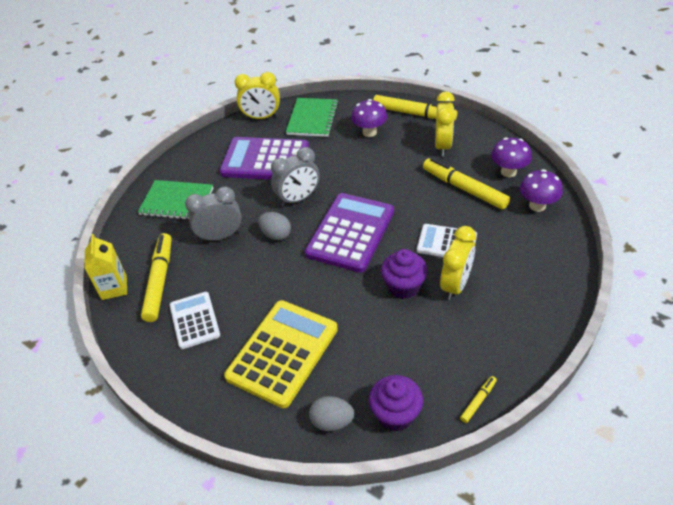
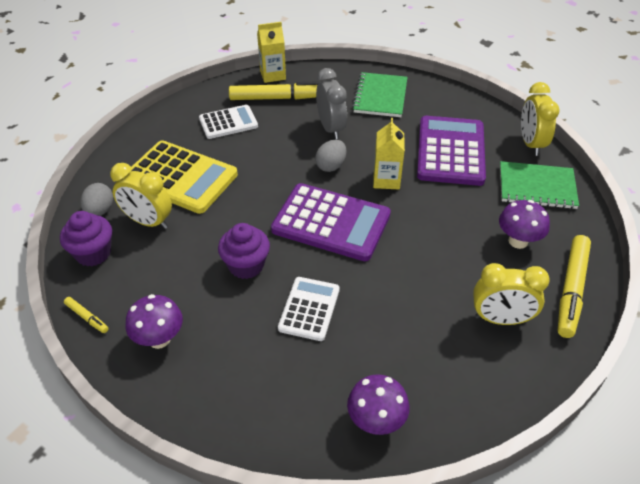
camera: 85 degrees right, 0 degrees up
(298, 199) = (386, 180): grey clock -> yellow carton
(455, 285) = (241, 312): yellow clock -> yellow clock (148, 222)
(464, 188) = (409, 336): yellow marker -> none
(508, 172) = (449, 394): purple mushroom -> purple mushroom (159, 339)

